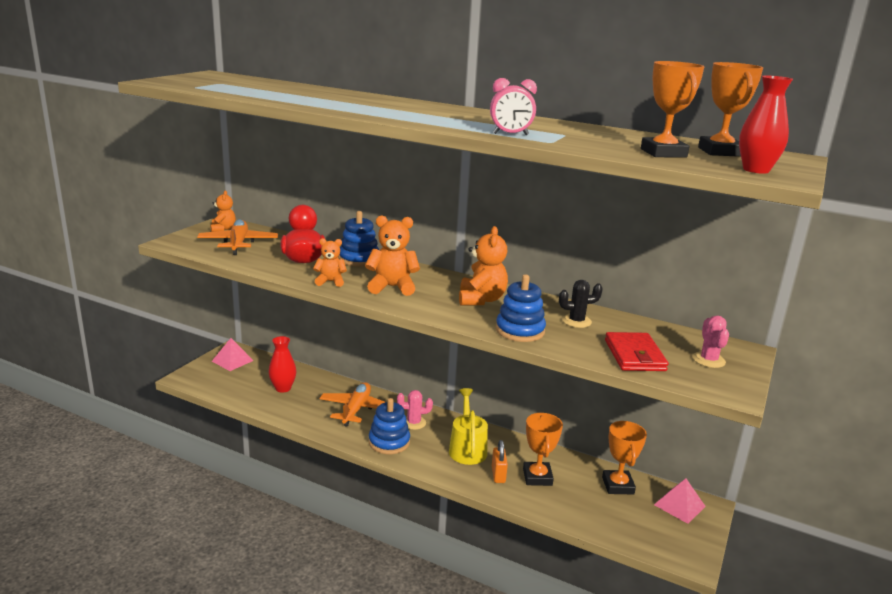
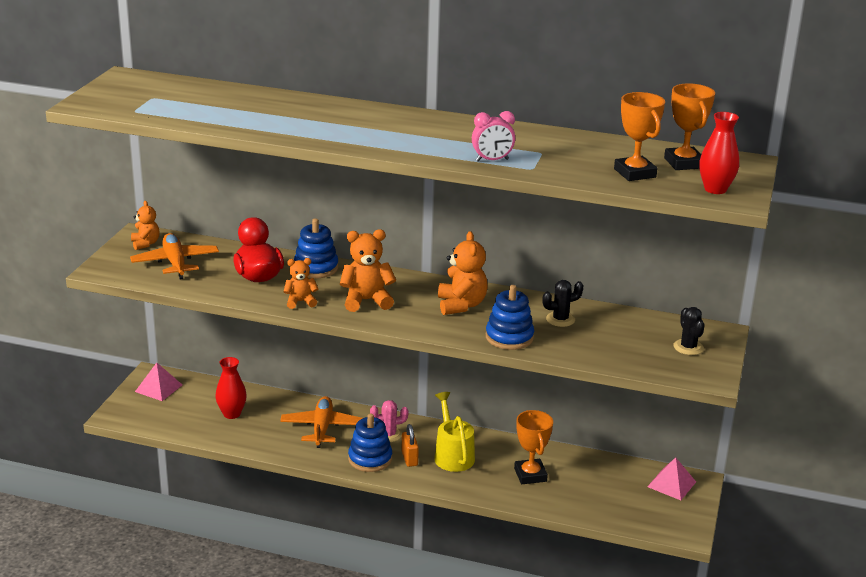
camera: 10 degrees left, 5 degrees up
(498, 475) = (491, 478): orange padlock -> orange padlock (409, 458)
(618, 485) = (610, 473): orange trophy -> none
(634, 355) = (621, 351): red wallet -> none
(708, 360) = (688, 347): pink cactus -> black cactus

